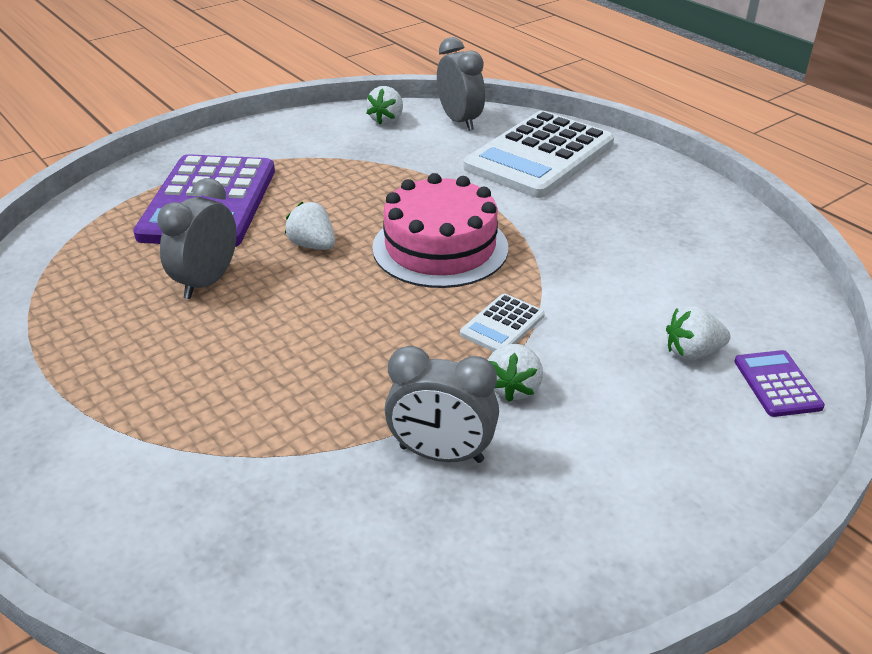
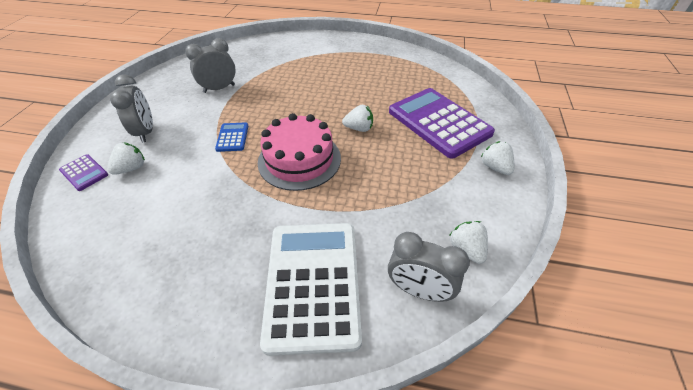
camera: 140 degrees right, 10 degrees up
(207, 282) = (373, 94): grey clock -> grey clock (146, 132)
(502, 325) = (232, 137): white calculator -> blue calculator
(513, 388) = (208, 117): white strawberry -> white strawberry (495, 167)

